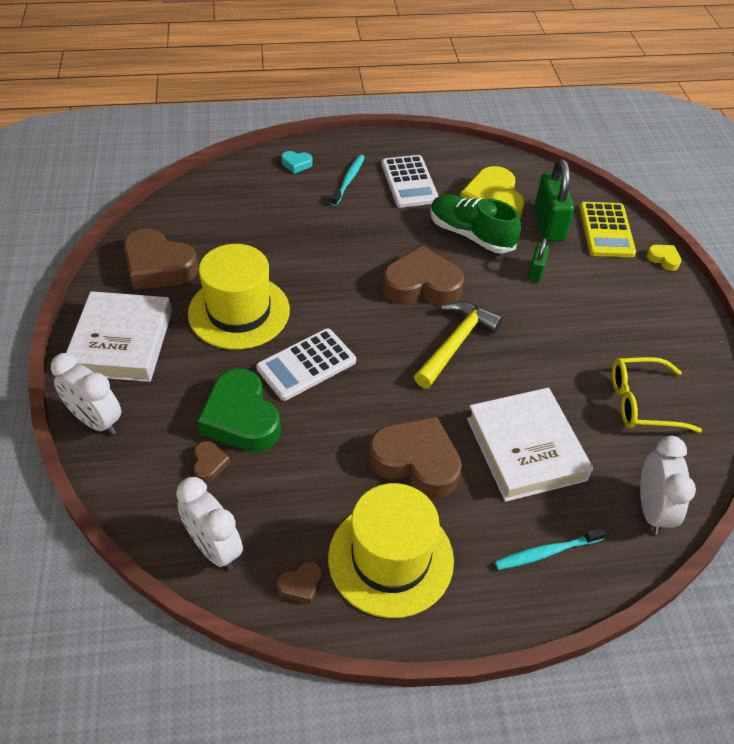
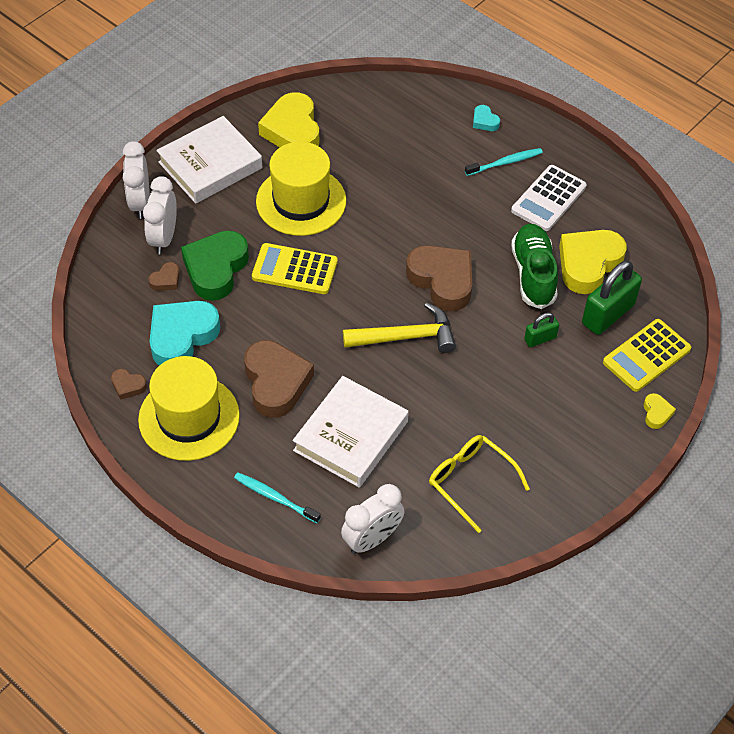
camera: 50 degrees right, 5 degrees up
(158, 267) = (292, 130): brown heart -> yellow heart
(214, 548) = (112, 327): white clock -> white clock (164, 238)
(289, 497) = (182, 336): none -> turquoise heart
(306, 365) = (294, 269): white calculator -> yellow calculator

